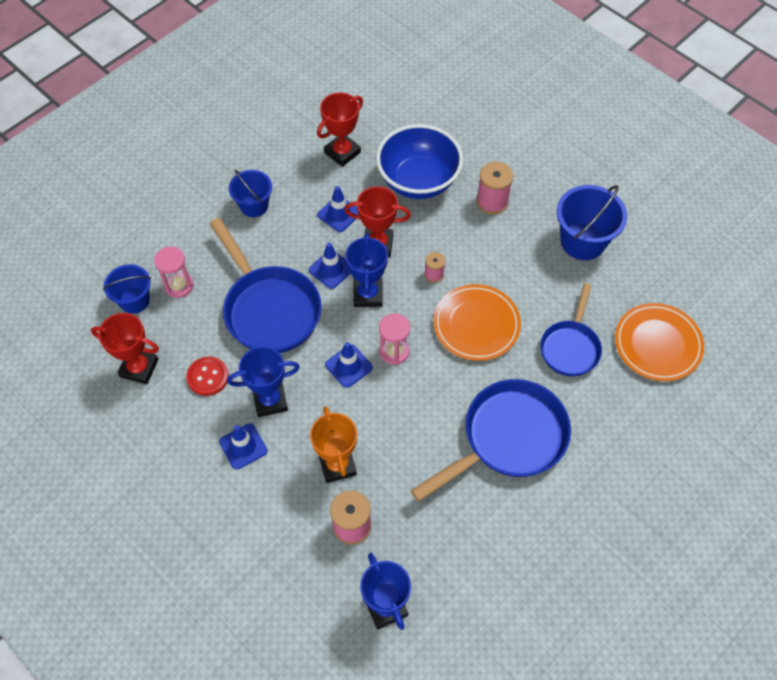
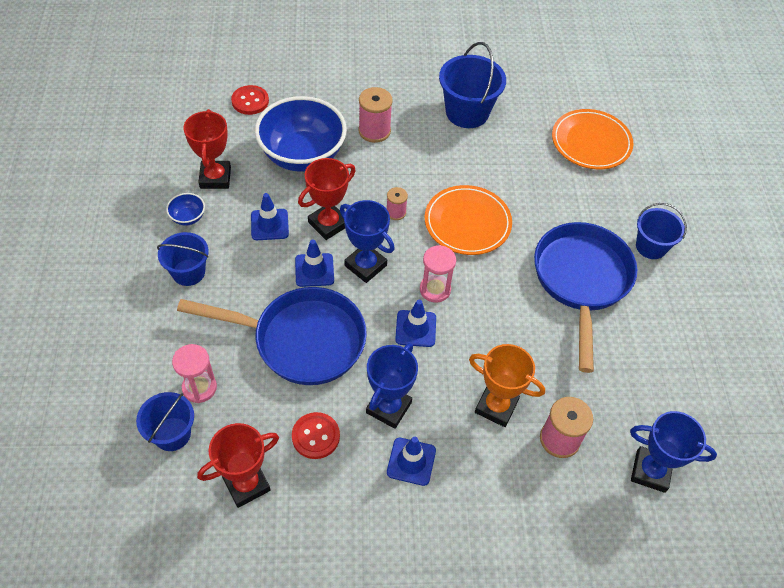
camera: 50 degrees left, 5 degrees down
(294, 167) = (188, 217): none -> blue bowl
(429, 112) = (250, 101): none -> red button
(570, 347) = (544, 187): blue pan -> none
(598, 463) = (651, 246): none -> blue bucket

